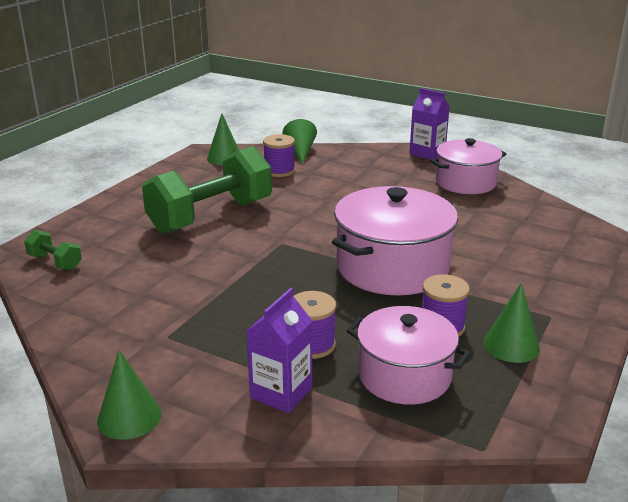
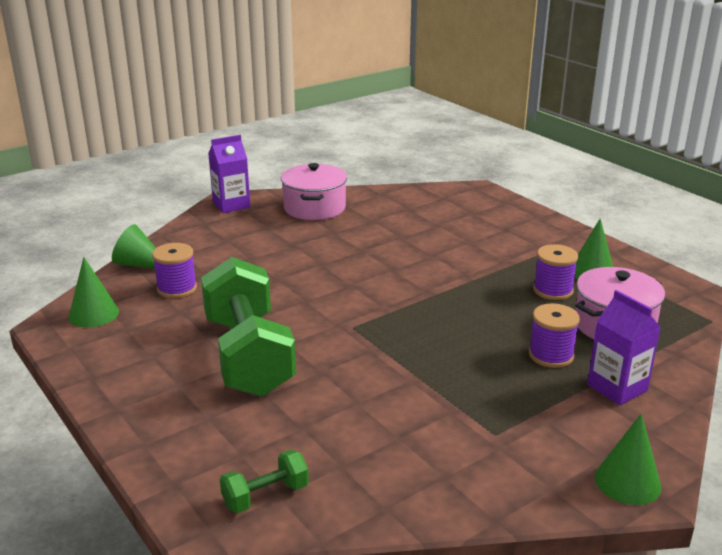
camera: 65 degrees left, 0 degrees up
(392, 267) = (444, 284): pink pot -> none

